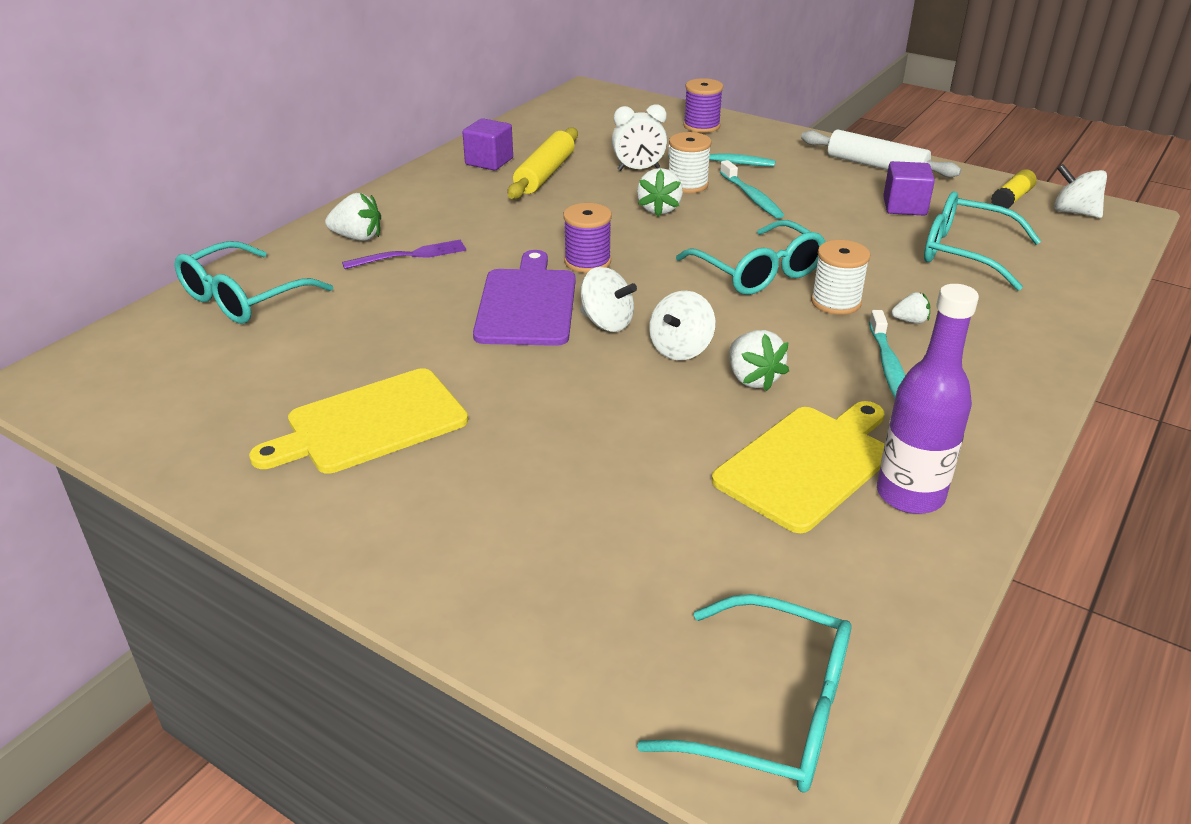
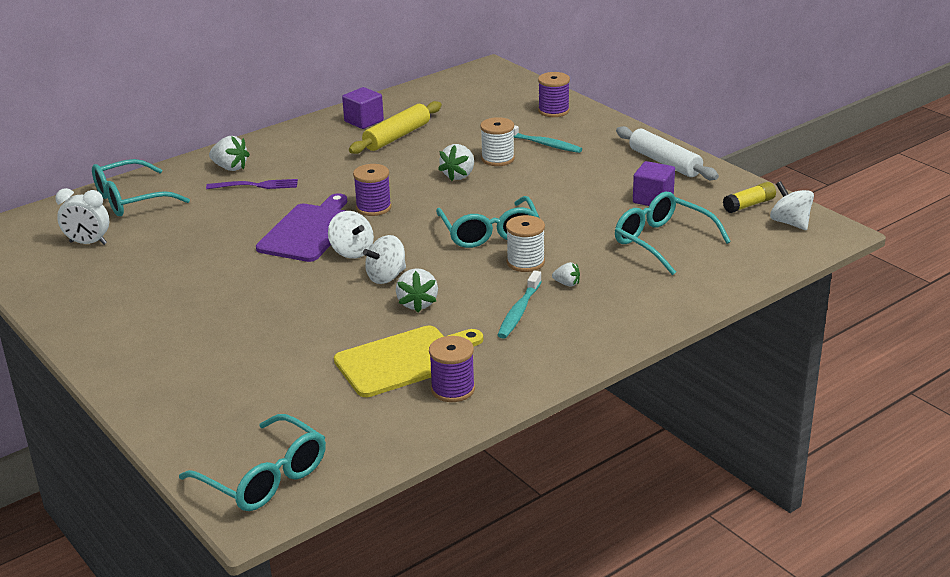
camera: 20 degrees right, 5 degrees down
(370, 423) = (156, 290): yellow cutting board -> none
(638, 169) = (471, 141): white clock -> white clock (88, 243)
(751, 197) = (538, 175): turquoise toothbrush -> none
(910, 495) = (453, 389): purple bottle -> purple spool

